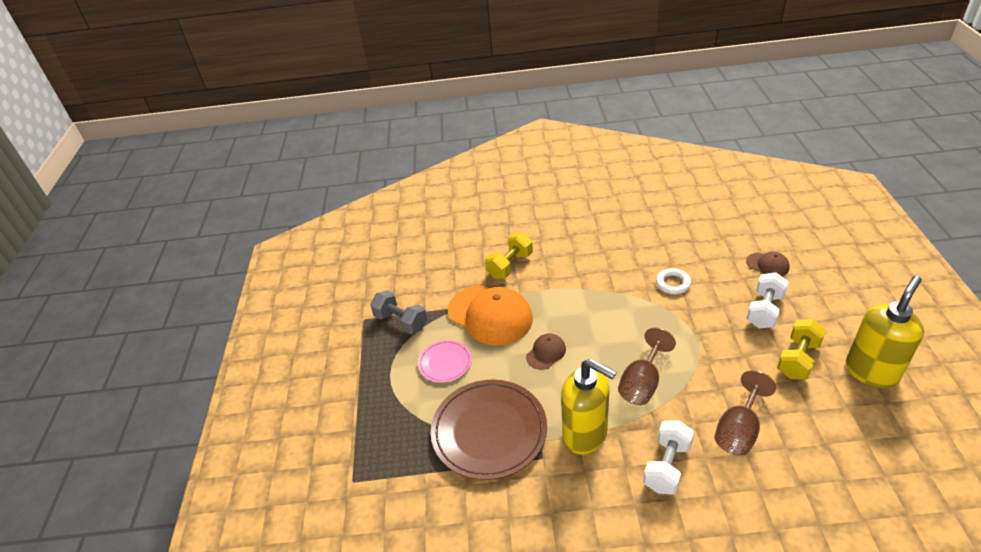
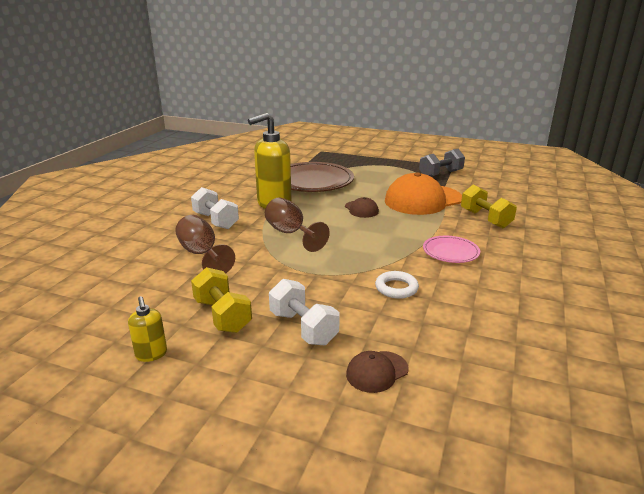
camera: 110 degrees right, 15 degrees down
(445, 363) = (385, 179): pink plate -> pink plate (450, 252)
(871, 371) = (151, 354): yellow soap dispenser -> yellow soap dispenser, size x0.47

